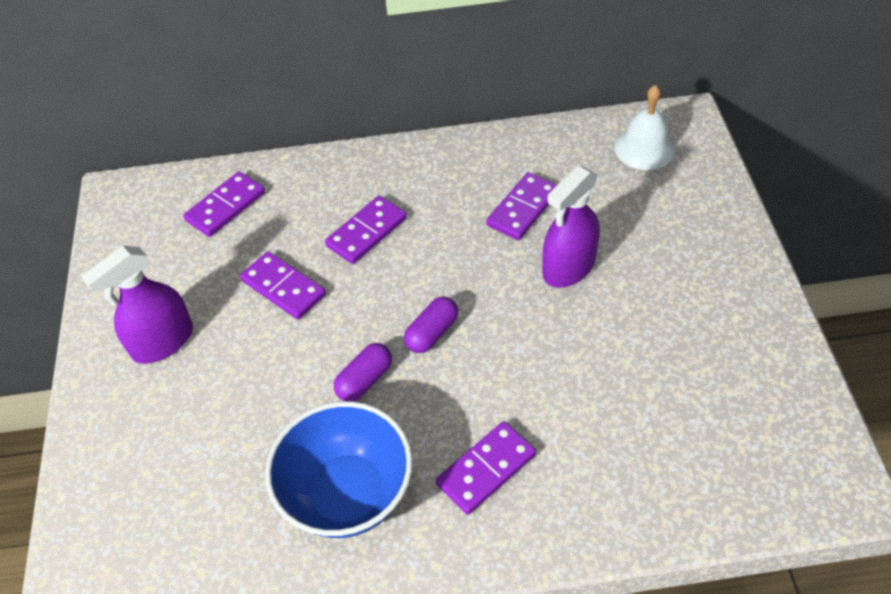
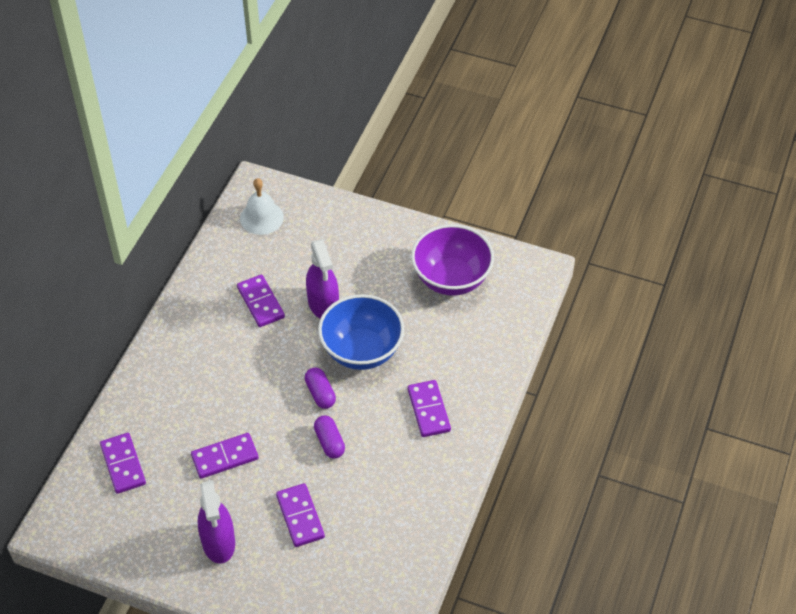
camera: 65 degrees left, 0 degrees up
(347, 493) = (400, 482): blue bowl -> blue bowl (362, 351)
(366, 232) = (213, 392): purple domino -> purple domino (300, 516)
(725, 385) = (451, 279): none -> purple bowl

